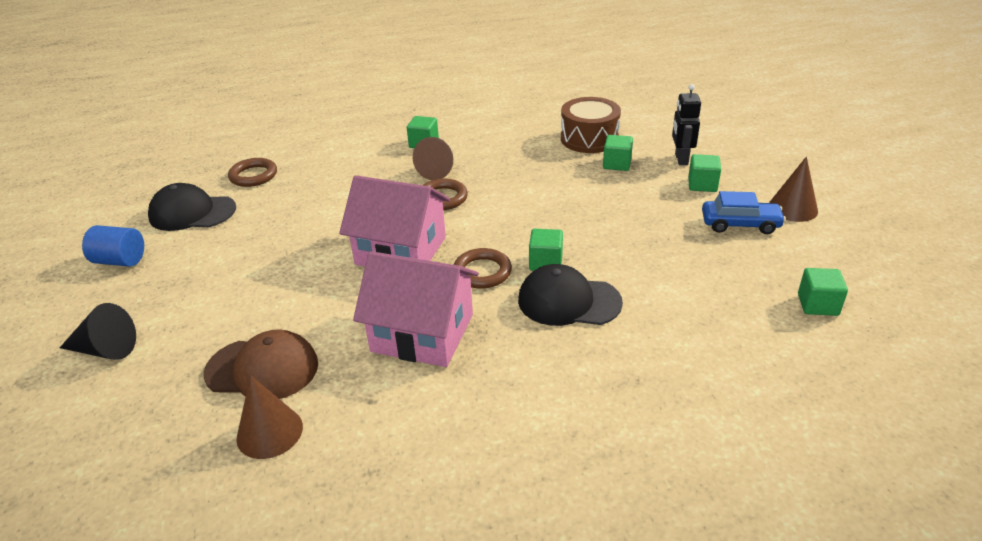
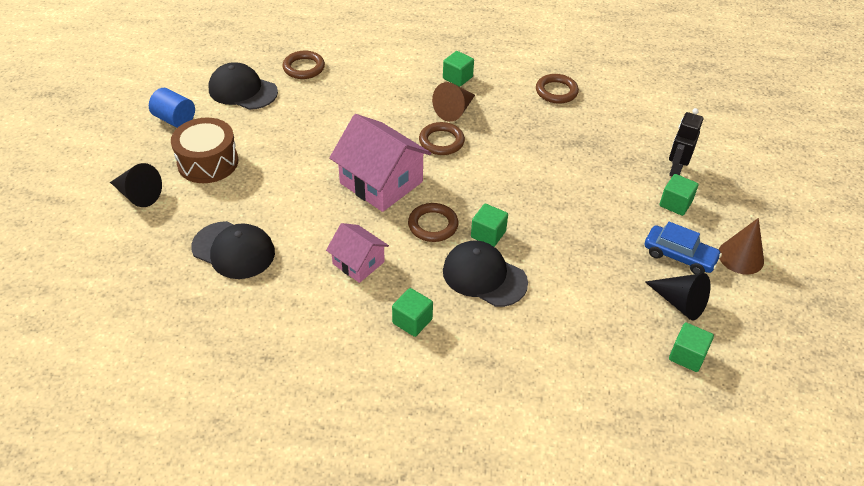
camera: 20 degrees right, 10 degrees up
(262, 369) = (233, 250): brown cap -> black cap
(269, 432) = (217, 302): brown cone -> none
(422, 333) = (358, 263): pink house -> pink house, size x0.57
(527, 130) = (556, 91): none -> brown ring
(589, 139) = (606, 119): brown drum -> brown drum (208, 162)
(617, 164) = (613, 155): green cube -> green cube (412, 321)
(773, 262) = (680, 303): none -> black cone

